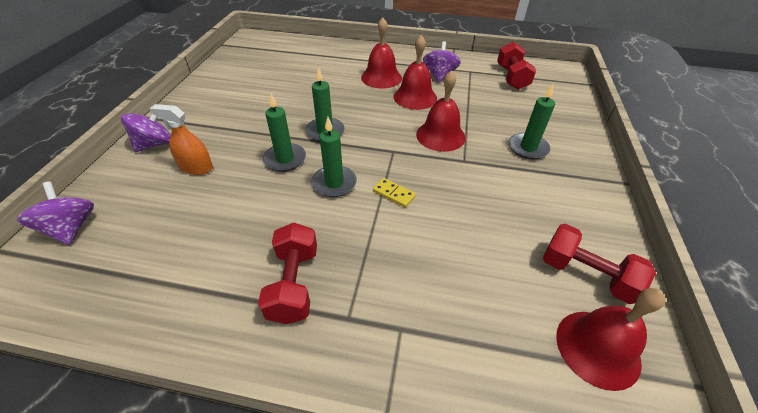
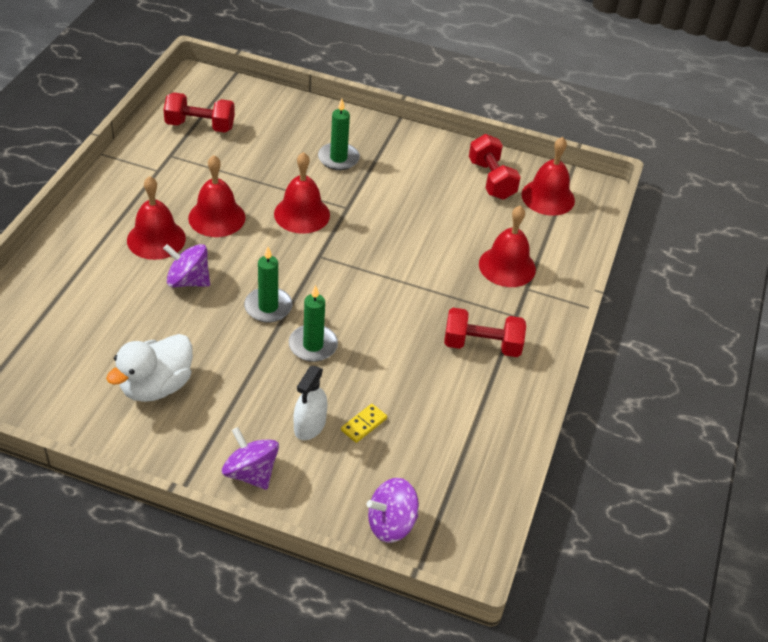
camera: 85 degrees left, 0 degrees up
(196, 167) = (310, 425): orange spray bottle -> white spray bottle
(243, 96) = (156, 386): none -> white duck
(334, 183) = (362, 308): green candle -> none
(394, 194) = (386, 267): yellow domino -> yellow domino (363, 424)
(433, 302) = (507, 266): none -> red bell
(439, 75) = (171, 185): purple spinning top -> purple spinning top (188, 281)
(585, 274) = (491, 180): red dumbbell -> red dumbbell turned 60 degrees counterclockwise

